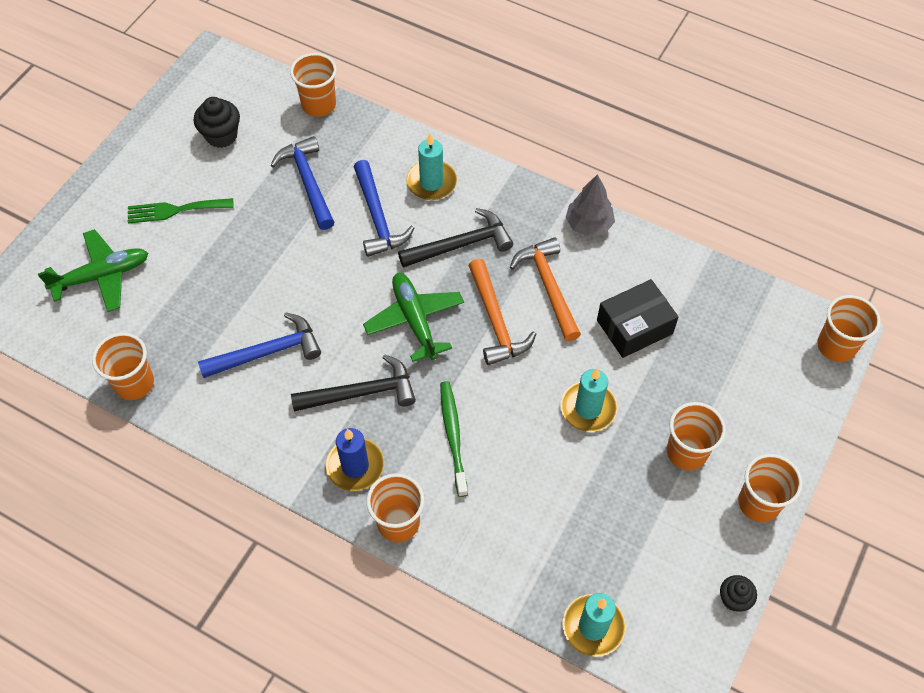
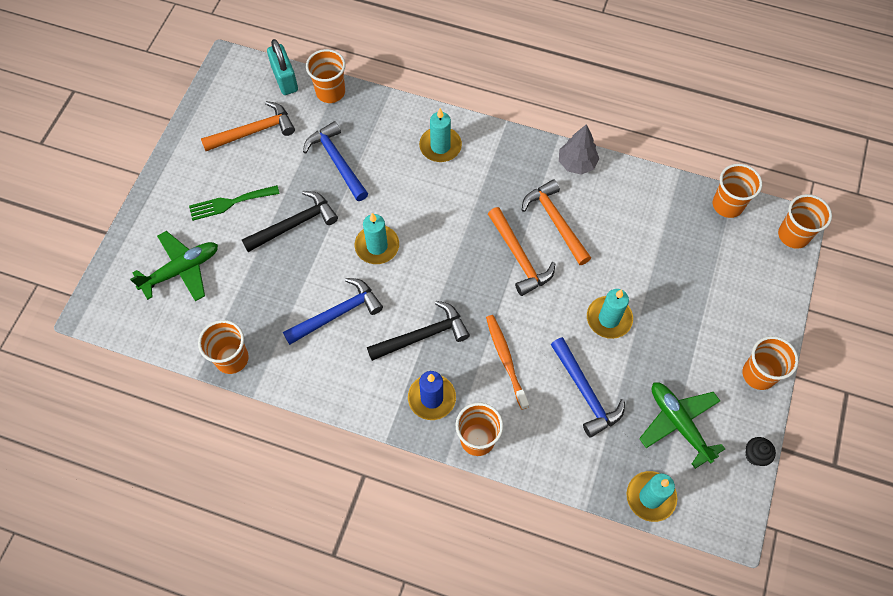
camera: 10 degrees left, 5 degrees up
(221, 135) = (254, 131): black cupcake -> orange hammer
(270, 84) = (285, 79): none -> turquoise padlock
(331, 283) = (377, 246): none -> turquoise candle
(378, 217) = (402, 183): blue hammer -> blue hammer (585, 392)
(414, 320) = (452, 267): green plane -> green plane (678, 423)
(453, 435) = (505, 359): green toothbrush -> orange toothbrush
(461, 244) = (476, 196): black hammer -> black hammer (294, 224)
(634, 327) = (631, 244): black box -> none
(686, 452) = (694, 342): orange cup -> orange cup (727, 205)

